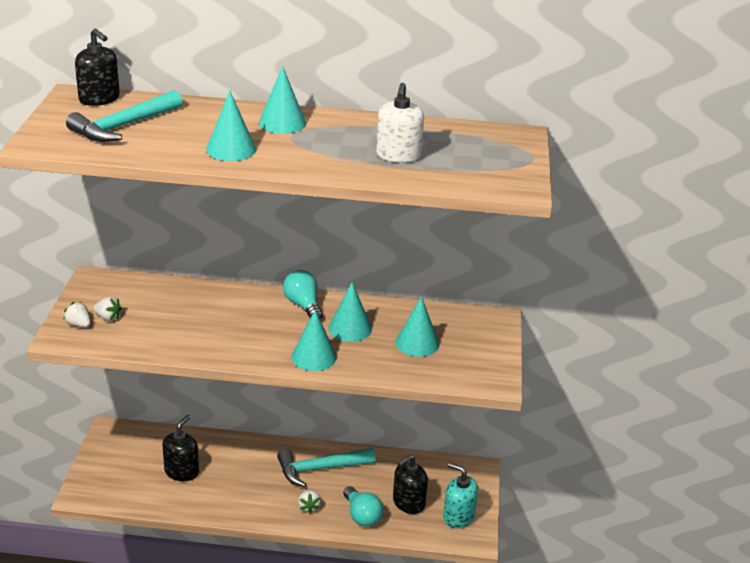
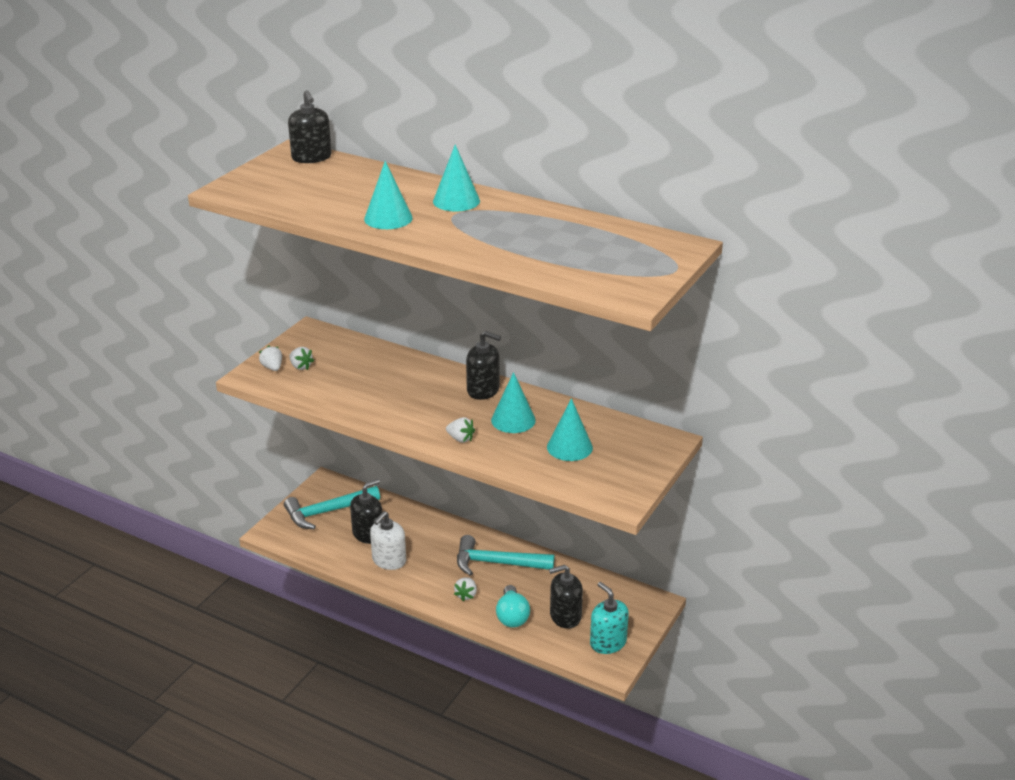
camera: 25 degrees right, 0 degrees up
(124, 126) = (312, 184): turquoise hammer -> turquoise hammer (327, 512)
(303, 305) = (483, 390): turquoise light bulb -> black soap dispenser
(314, 357) = (460, 439): turquoise cone -> white strawberry
(398, 155) = (540, 247): white soap dispenser -> white soap dispenser (389, 560)

